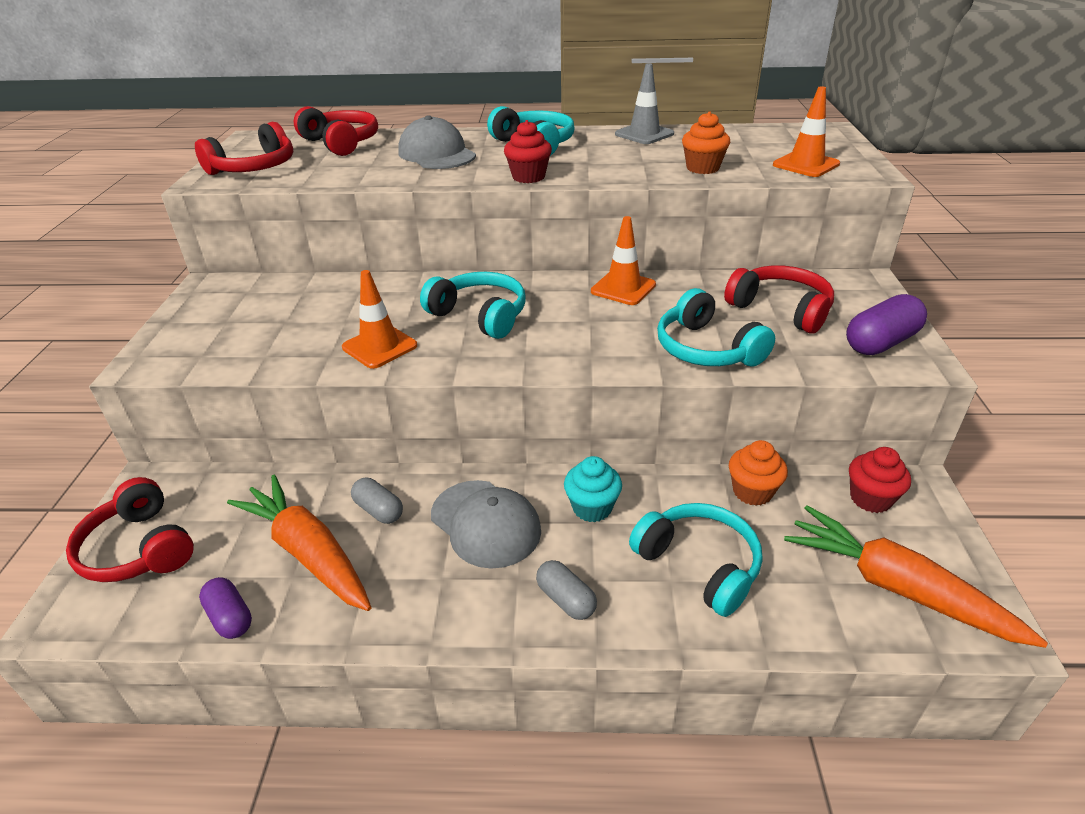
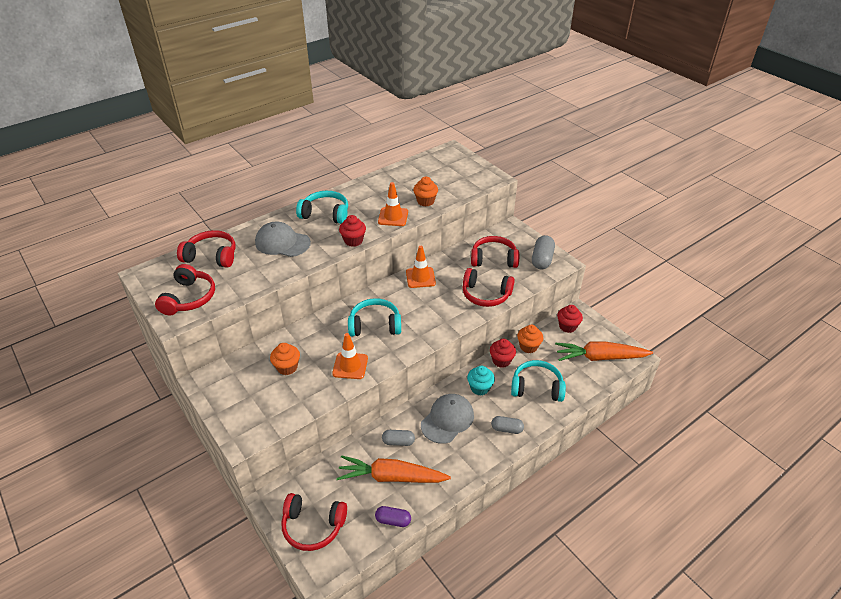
camera: 40 degrees left, 5 degrees up
(306, 313) = (287, 367): none -> orange cupcake
(485, 523) = (447, 420): grey cap -> grey cap turned 60 degrees counterclockwise
(644, 134) = (371, 185): grey traffic cone -> none
(676, 487) = (501, 361): none -> red cupcake
(707, 349) = (485, 294): turquoise headphones -> red headphones
(806, 164) = (465, 181): orange traffic cone -> orange traffic cone (393, 217)
(881, 342) = (542, 259): purple capsule -> grey capsule

